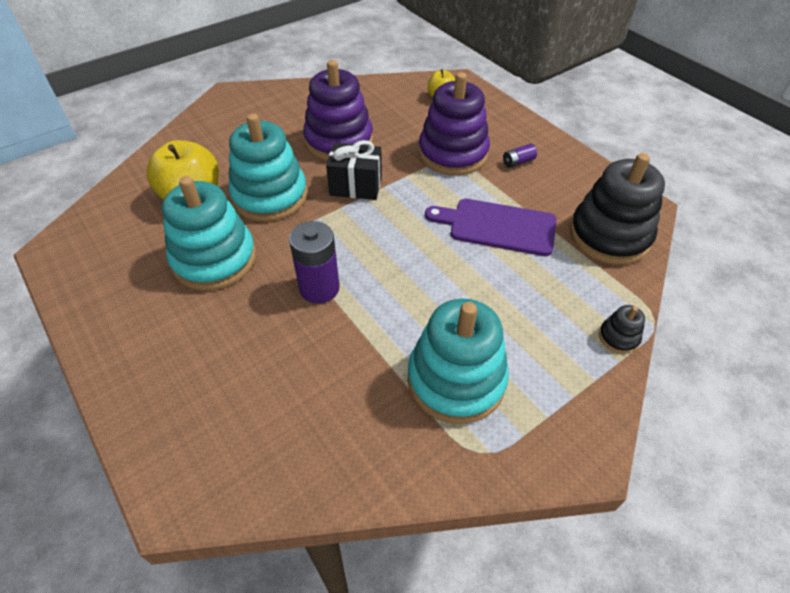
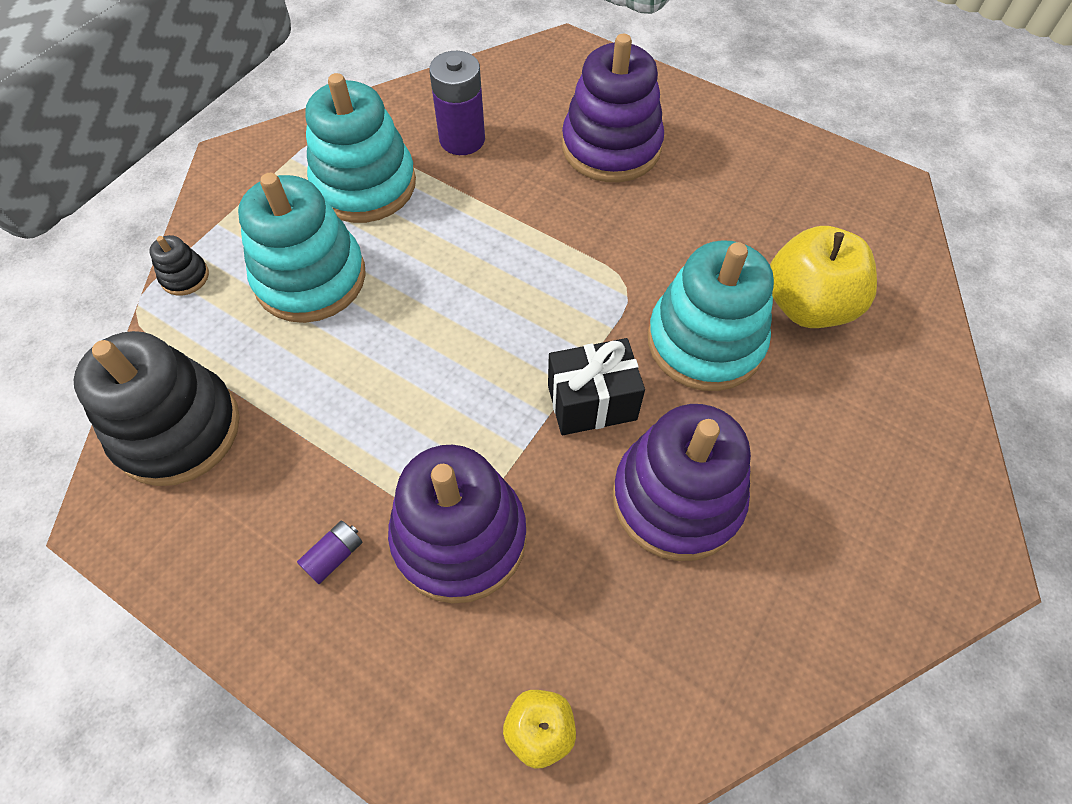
camera: 160 degrees right, 10 degrees up
(214, 259) = (699, 230): turquoise stacking toy -> turquoise stacking toy (310, 278)
(222, 349) = (611, 147): none -> purple stacking toy
(319, 288) = (552, 233): purple battery -> purple battery (462, 139)
(497, 226) = (350, 393): purple cutting board -> none

